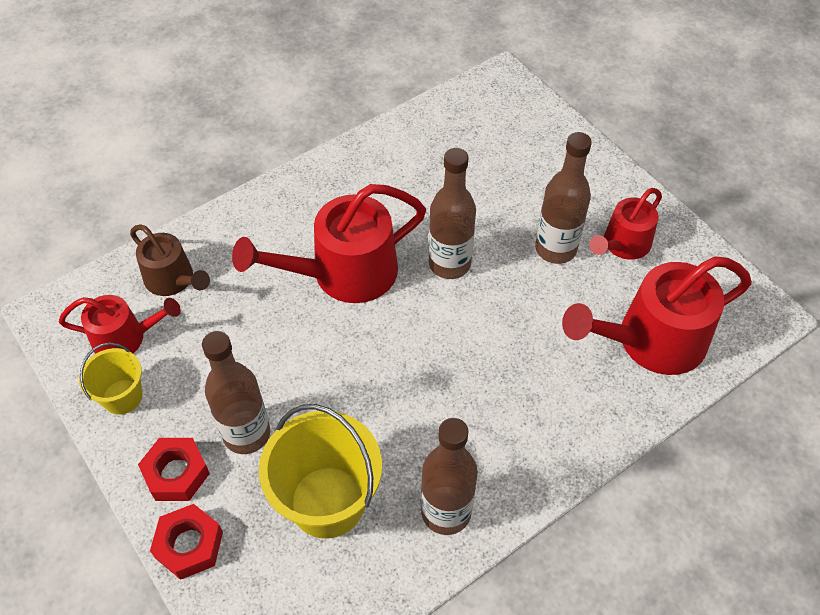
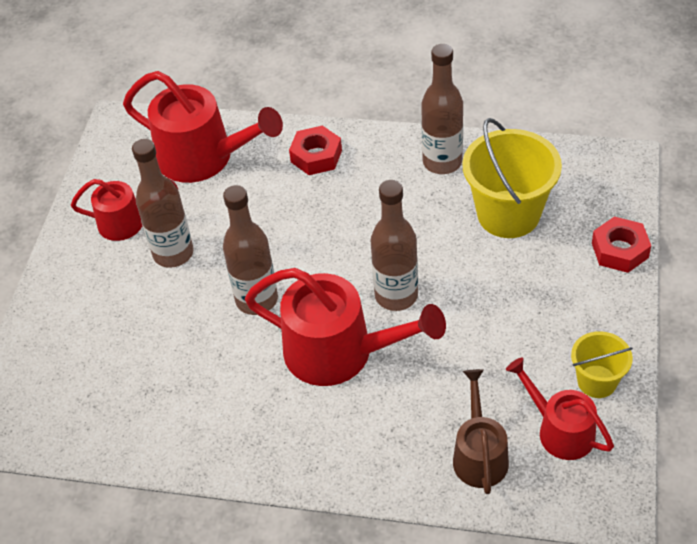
camera: 130 degrees left, 5 degrees down
(176, 473) = (595, 298): red nut -> red nut (316, 156)
(246, 434) = (524, 289): brown bottle -> brown bottle (396, 295)

